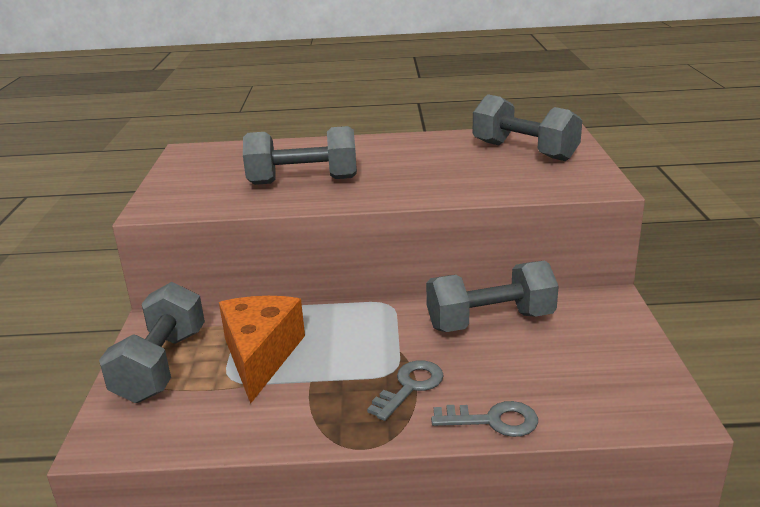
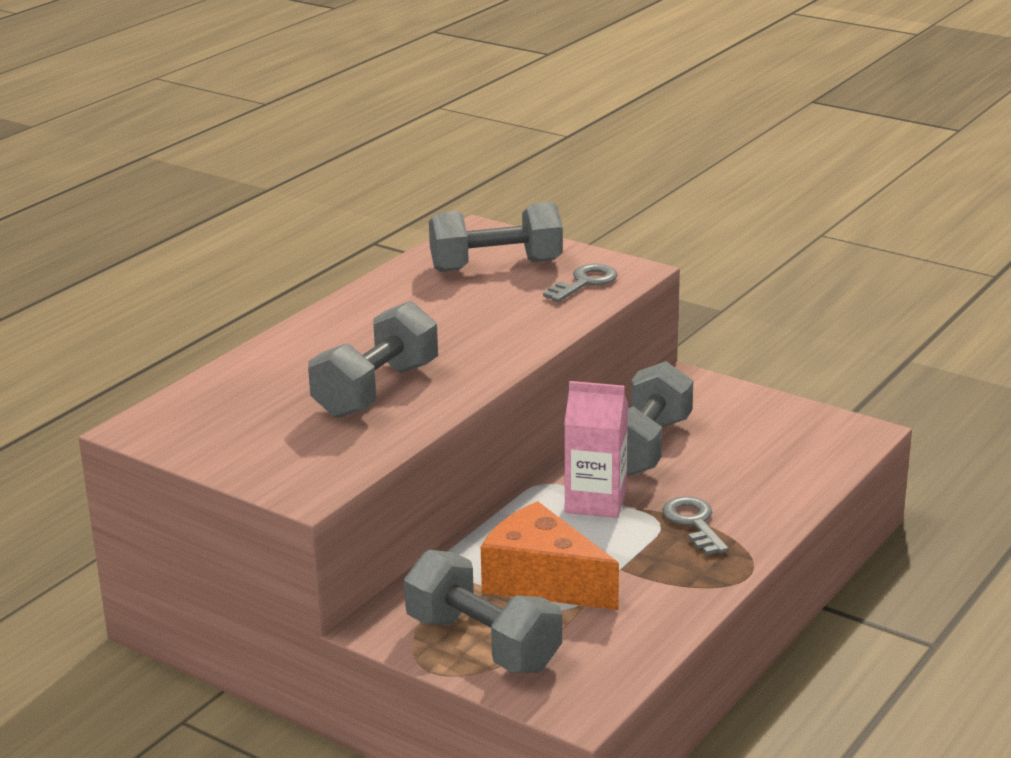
camera: 55 degrees left, 0 degrees up
(389, 333) = (595, 501): none -> pink carton
(493, 420) = (784, 505): grey key -> grey key (585, 282)

